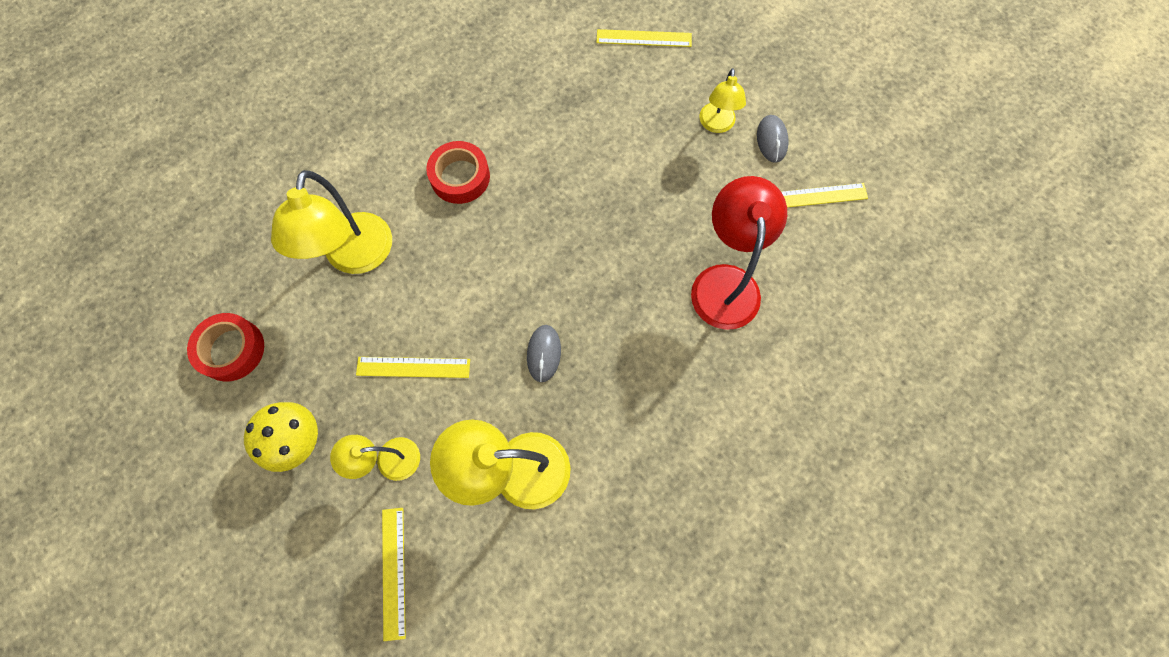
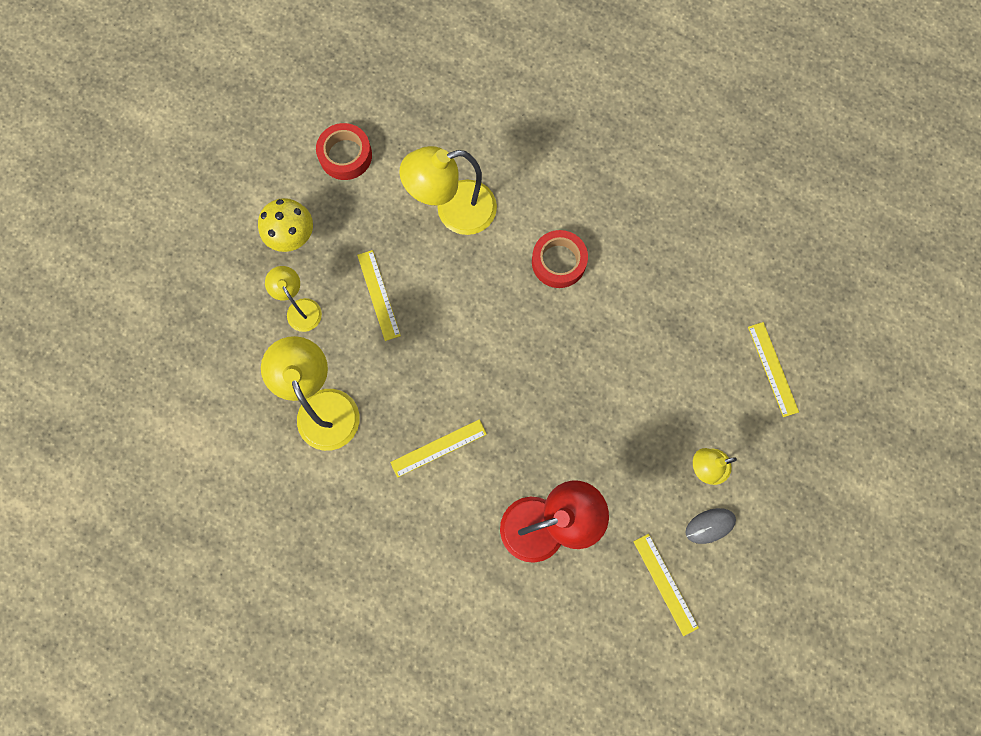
camera: 70 degrees right, 5 degrees up
(394, 572) = (222, 347): yellow ruler -> yellow ruler (438, 448)
(544, 353) = (425, 392): grey mouse -> none

